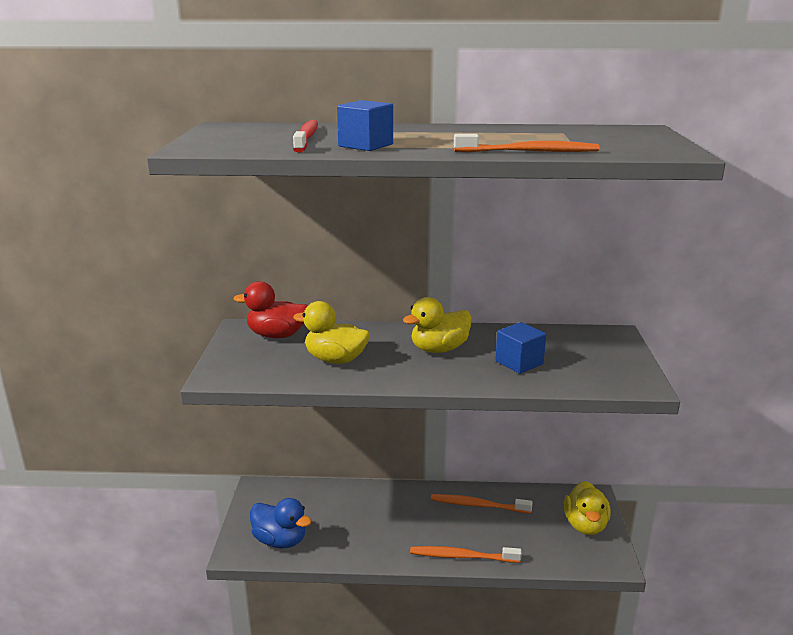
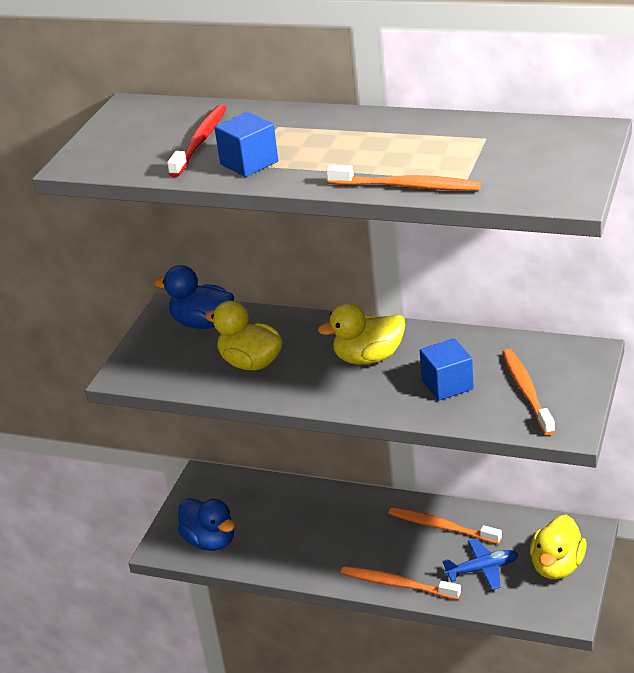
camera: 20 degrees right, 10 degrees up
(277, 335) = (202, 323): red duck -> blue duck
(527, 535) = (482, 569): none -> blue plane
(588, 362) = (526, 391): none -> orange toothbrush

